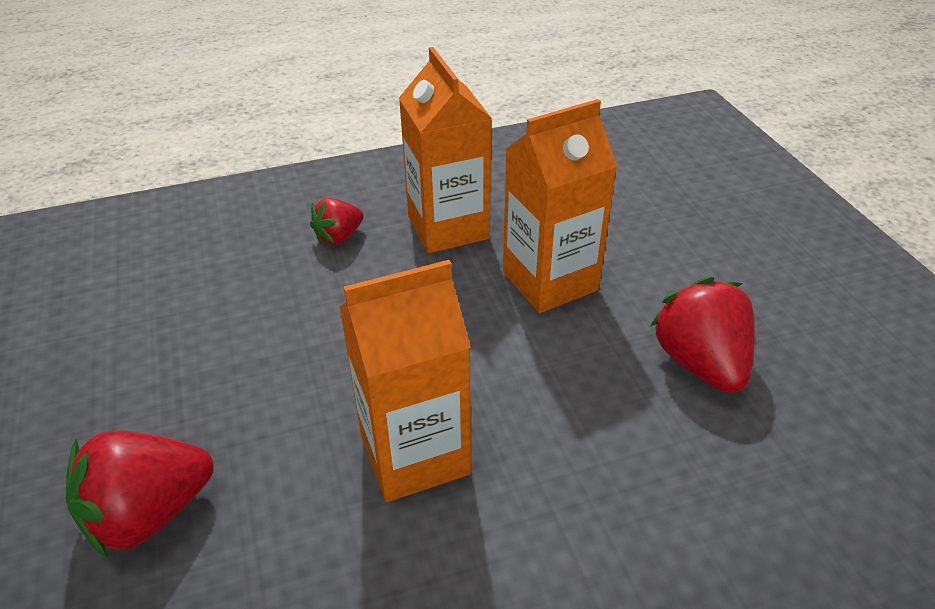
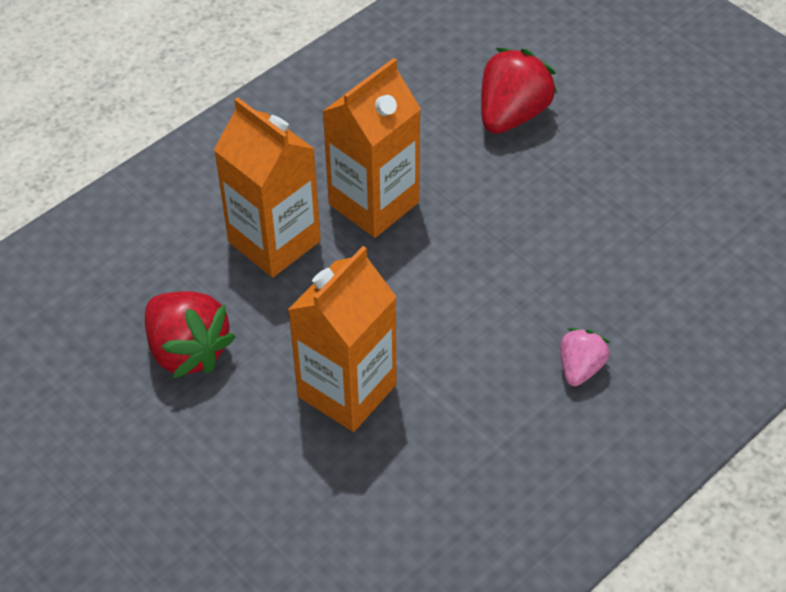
camera: 155 degrees right, 10 degrees up
(339, 237) = (580, 368): red strawberry -> pink strawberry
(448, 228) = (482, 422): orange carton -> orange carton (274, 241)

